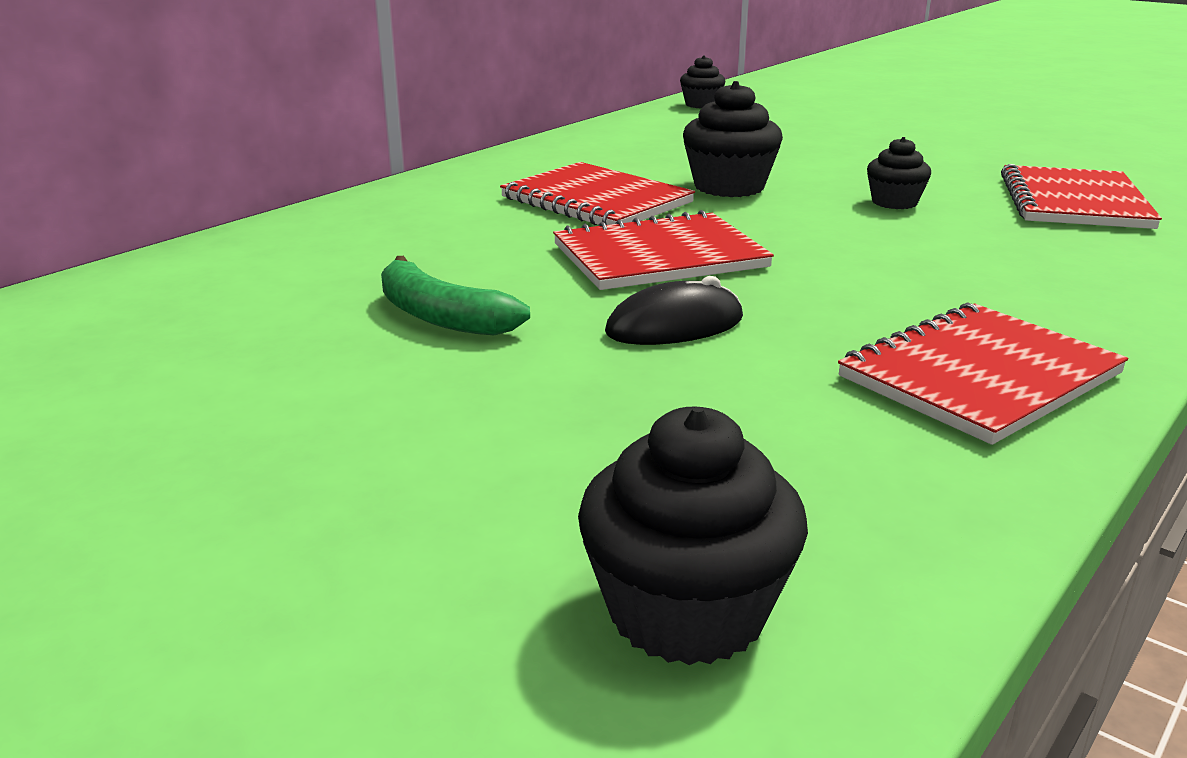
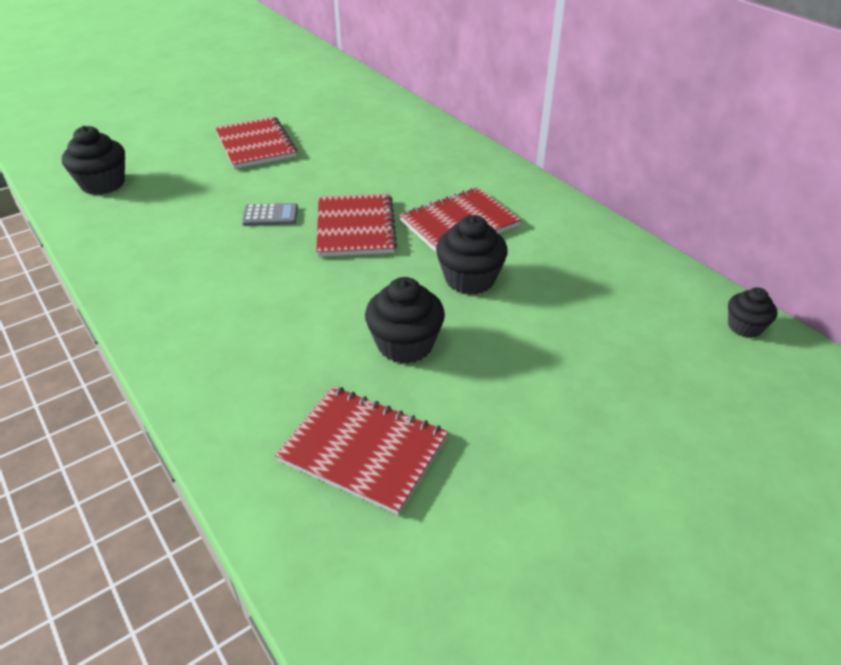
camera: 105 degrees right, 15 degrees up
(441, 316) = (319, 165): green banana -> none
(675, 326) = (270, 215): black mouse -> grey calculator
(894, 202) = (405, 344): black cupcake -> black cupcake, size x1.65
(980, 376) = (162, 280): red notebook -> red notebook (255, 145)

